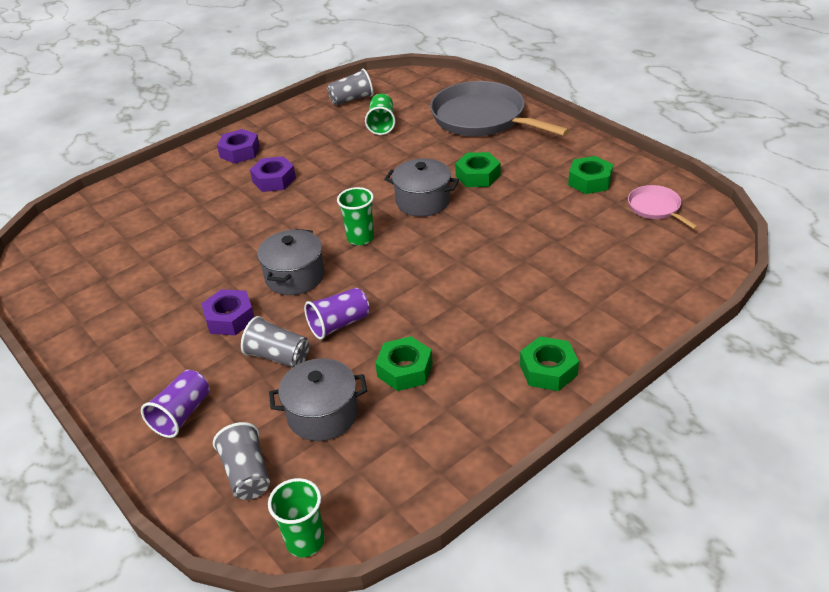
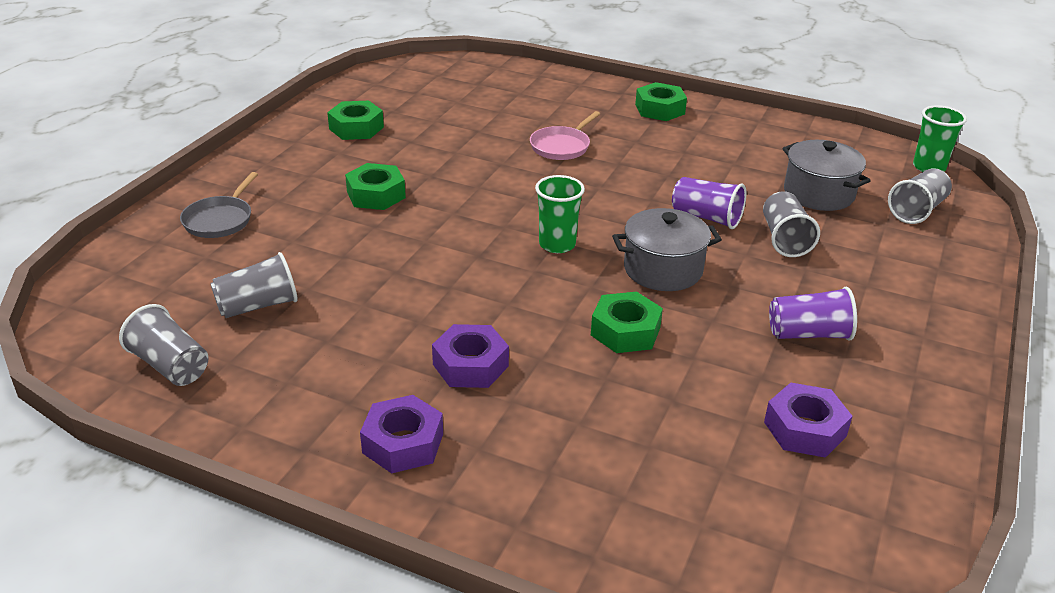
camera: 120 degrees left, 5 degrees down
(182, 414) = (913, 270): purple cup -> purple cup (808, 334)
(230, 318) = (769, 291): purple nut -> purple nut (804, 429)
(382, 124) = (258, 306): green cup -> grey cup
(405, 370) = (726, 168): green nut -> green nut (625, 331)
(423, 201) = (453, 220): grey pot -> none
(482, 118) = (220, 220): grey pan -> grey pan, size x0.47
(655, 208) = (392, 92): pink pan -> pink pan (561, 146)

